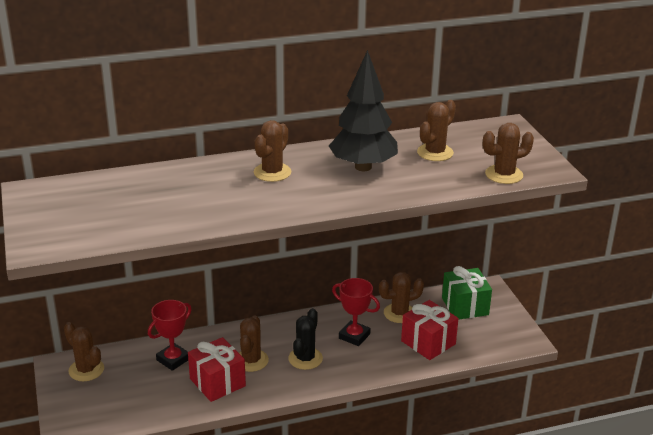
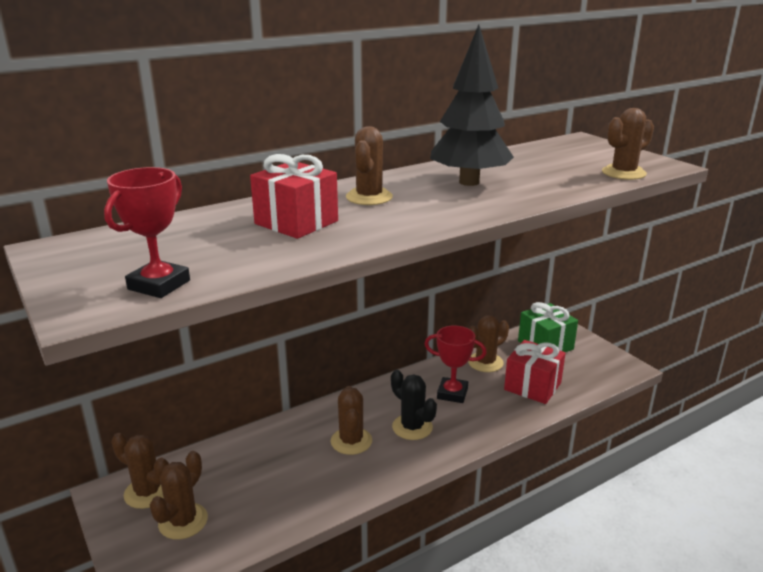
camera: 15 degrees left, 5 degrees down
(173, 359) = (256, 458): red trophy -> red trophy (159, 285)
(217, 382) = (322, 475): red gift -> red gift (296, 222)
(305, 358) = (412, 427): black cactus -> black cactus turned 45 degrees counterclockwise
(435, 153) = (533, 164): brown cactus -> brown cactus (183, 521)

